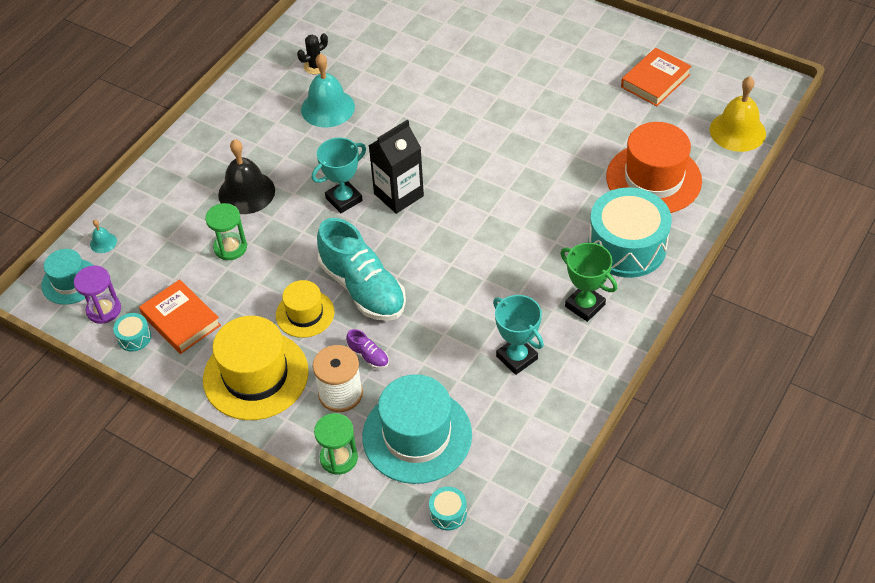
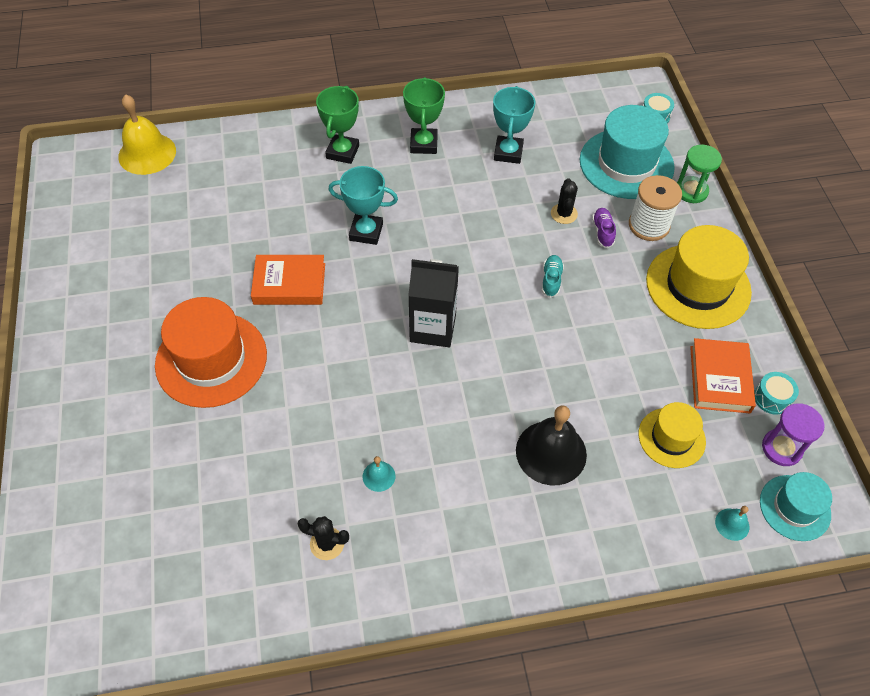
camera: 135 degrees left, 5 degrees up
(230, 247) = (619, 408): green hourglass -> none
(305, 314) = (615, 299): yellow hat -> yellow hat (671, 437)
(327, 108) = (379, 476): turquoise bell -> turquoise bell, size x0.46
(344, 199) = (479, 365): turquoise trophy -> turquoise trophy (366, 232)
(363, 288) = (551, 280): turquoise shoe -> turquoise shoe, size x0.41
(413, 345) = (564, 214): none -> black cactus
(627, 246) = (342, 152): turquoise drum -> green trophy
(653, 179) = (252, 174): orange hat -> orange hat (211, 359)
(655, 81) = (118, 237): orange book -> orange book (289, 284)

